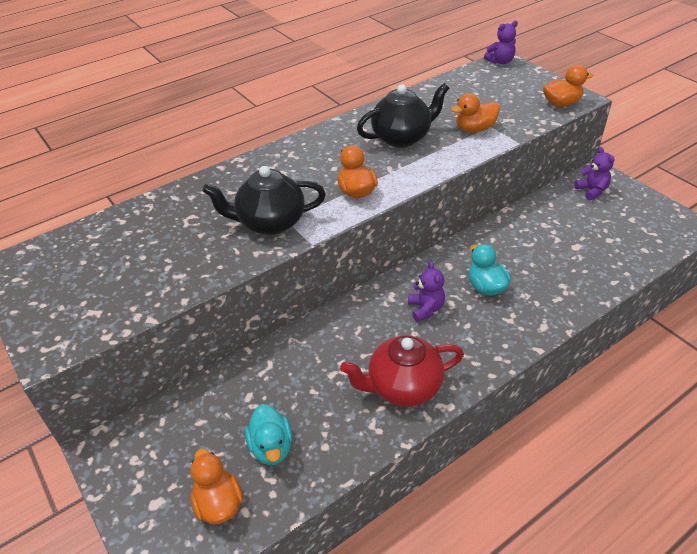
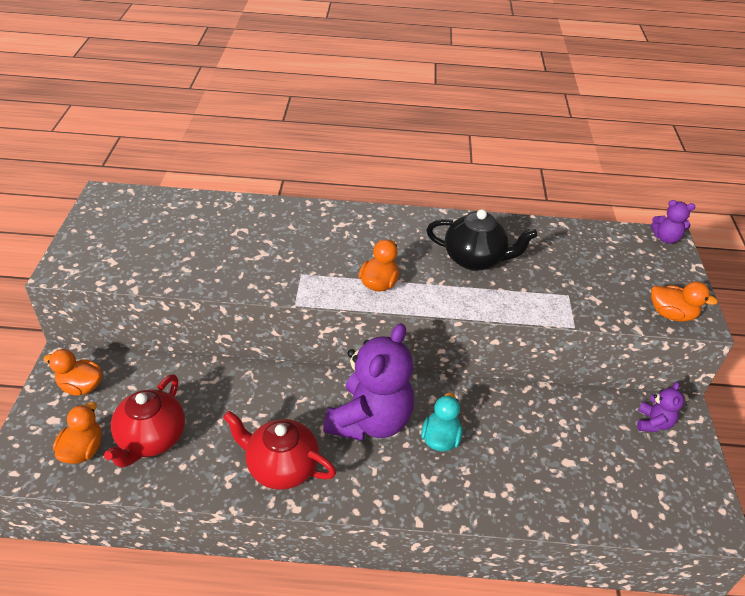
camera: 35 degrees right, 0 degrees up
(270, 223) = (287, 268): black teapot -> none
(271, 447) = (151, 439): turquoise duck -> red teapot
(425, 309) = (370, 420): purple teddy bear -> purple teddy bear, size x2.24
(474, 129) = (550, 289): orange duck -> orange duck (81, 386)

